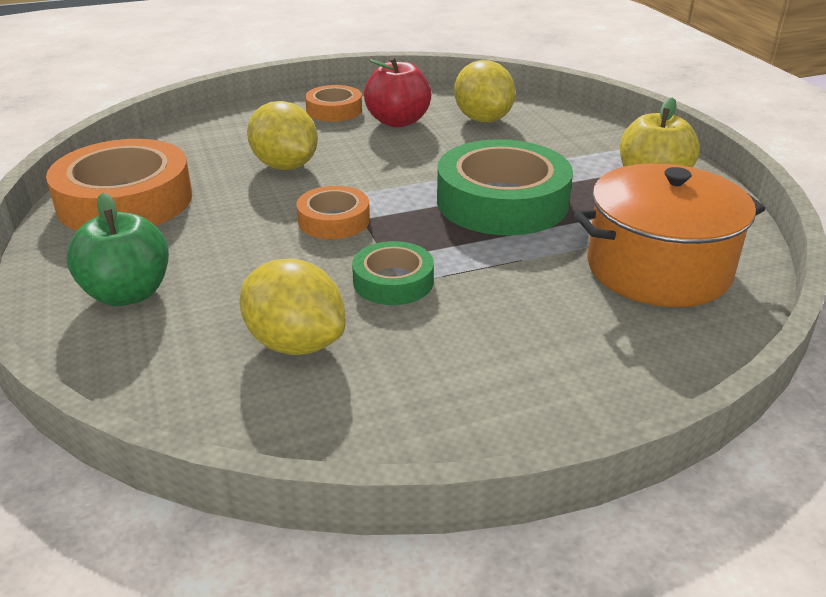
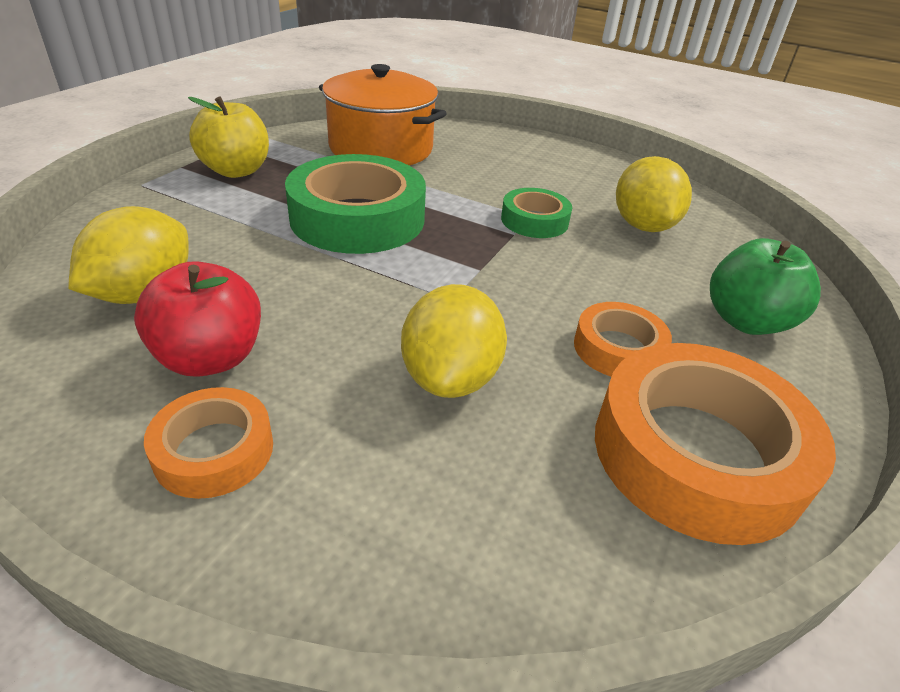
camera: 135 degrees left, 5 degrees up
(334, 220) = (504, 282): orange tape -> orange tape (618, 349)

